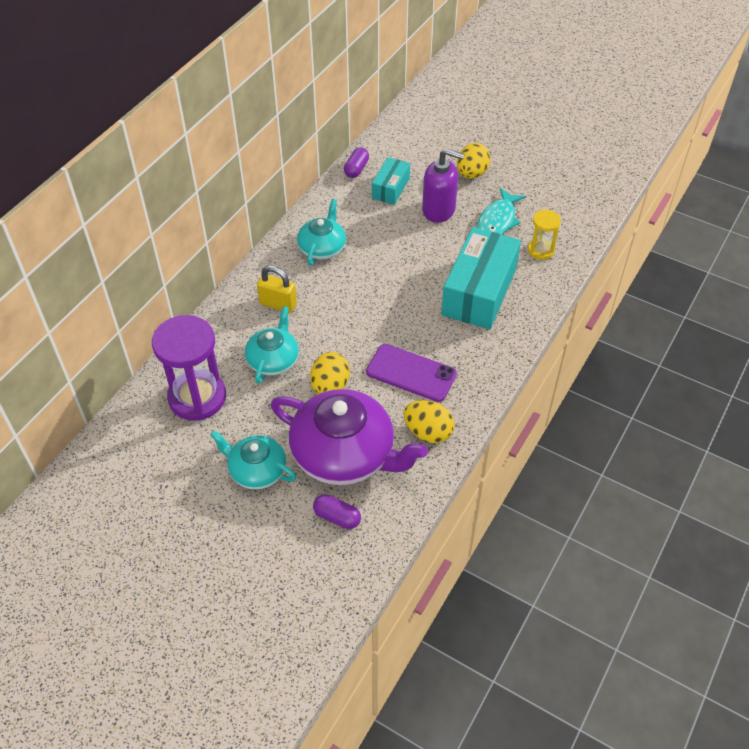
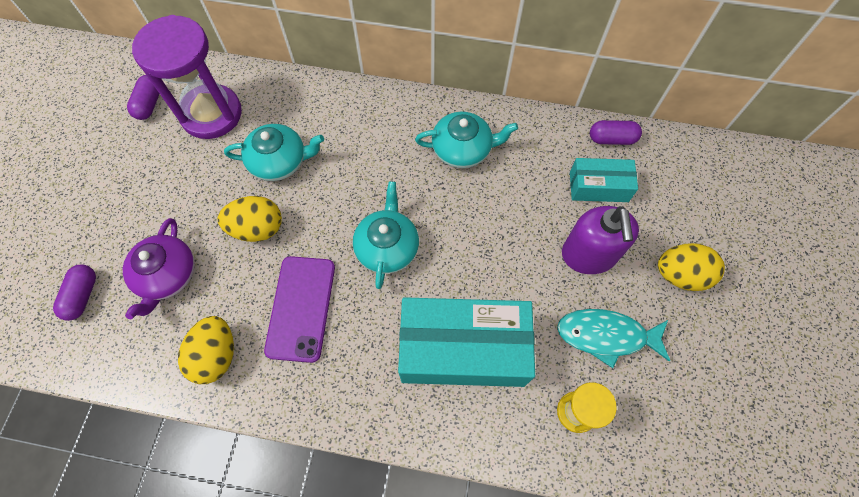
camera: 70 degrees right, 15 degrees up
(158, 442) = (149, 104): none -> purple capsule
(256, 470) = (131, 199): turquoise teapot -> turquoise teapot (387, 247)
(278, 304) = (360, 137): yellow padlock -> none
(345, 454) = (167, 275): purple teapot -> purple teapot, size x0.56

